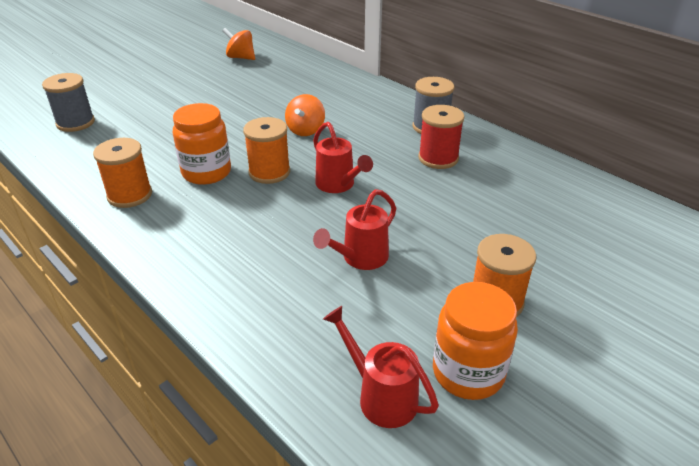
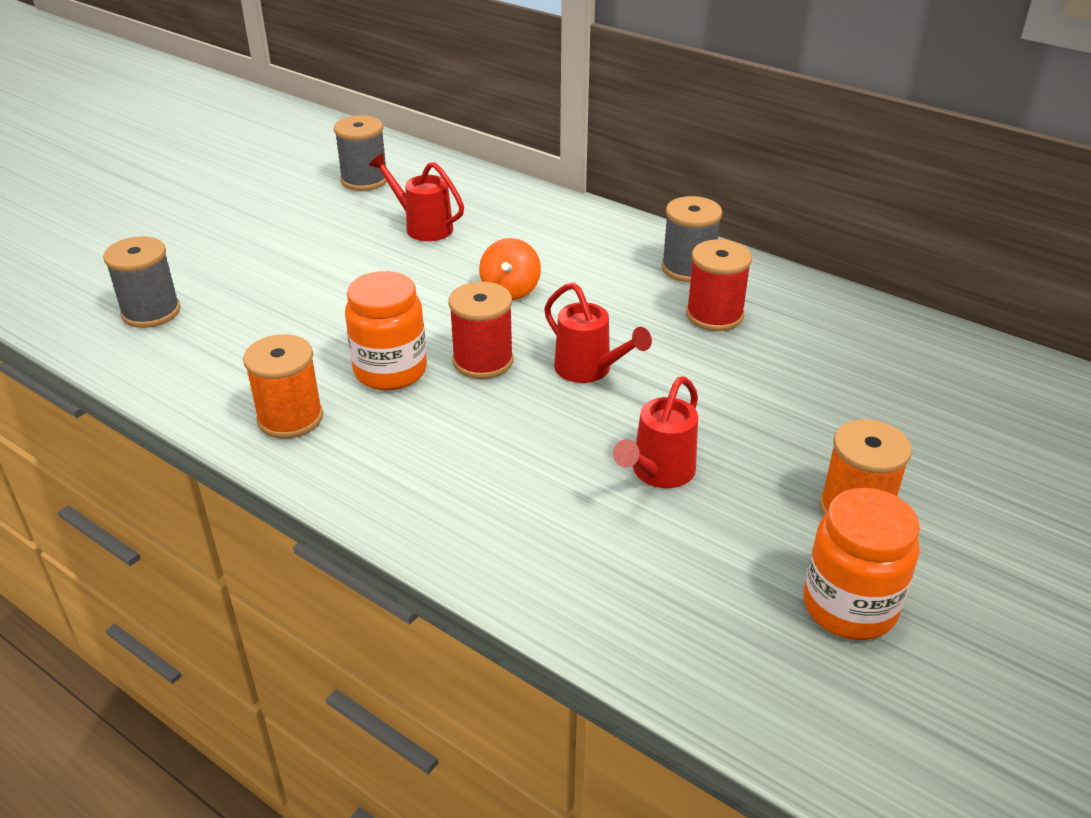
camera: 10 degrees left, 0 degrees up
(241, 57) = (364, 180): orange spinning top -> grey spool
(269, 172) = (483, 361): orange spool -> red spool
(381, 396) = (751, 652): red watering can -> red watering can (423, 227)

